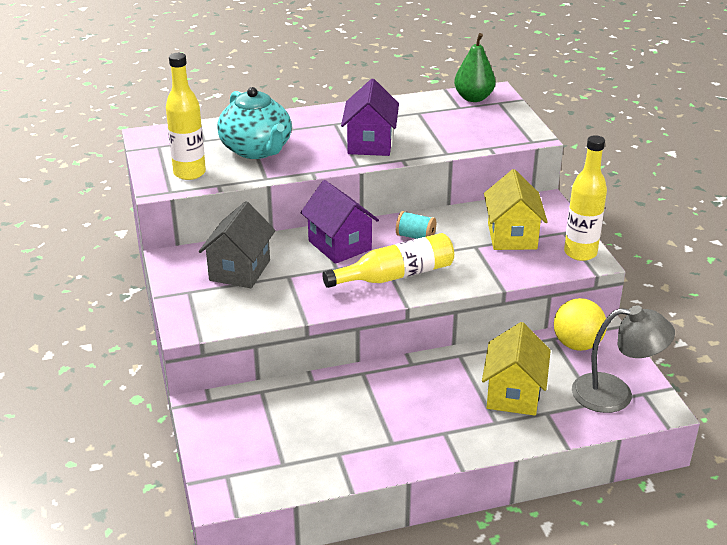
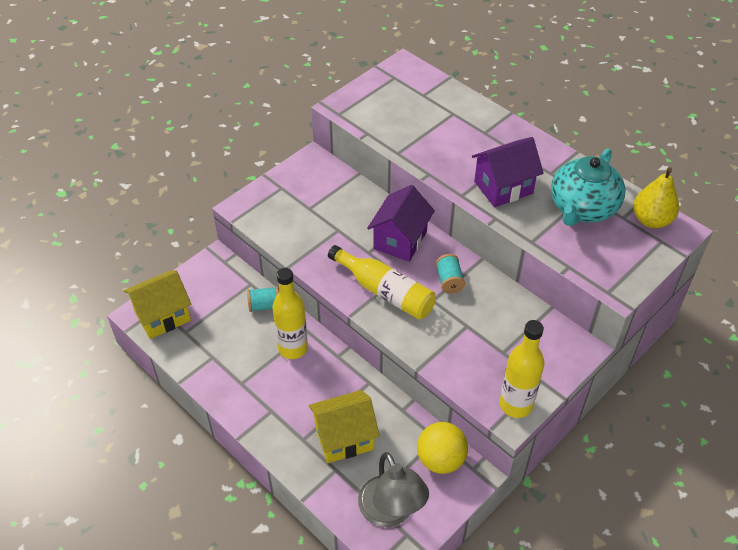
camera: 60 degrees right, 15 degrees up
(189, 173) = (371, 111): yellow bottle -> yellow bottle (293, 348)
(240, 270) = (325, 201): grey house -> none
(257, 150) = (434, 129): turquoise teapot -> turquoise teapot (582, 208)
(302, 391) = (265, 305): none -> turquoise spool
(473, 98) = (651, 220): green pear -> yellow pear
(512, 236) = (503, 345): yellow house -> yellow house (163, 316)

